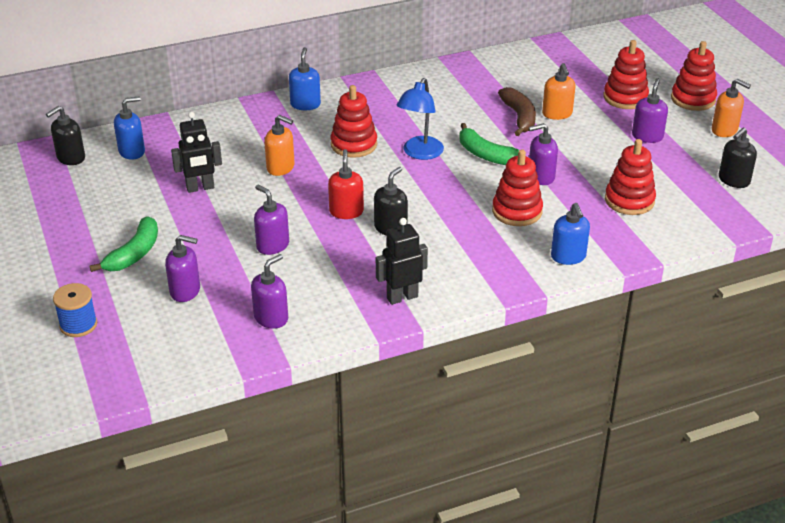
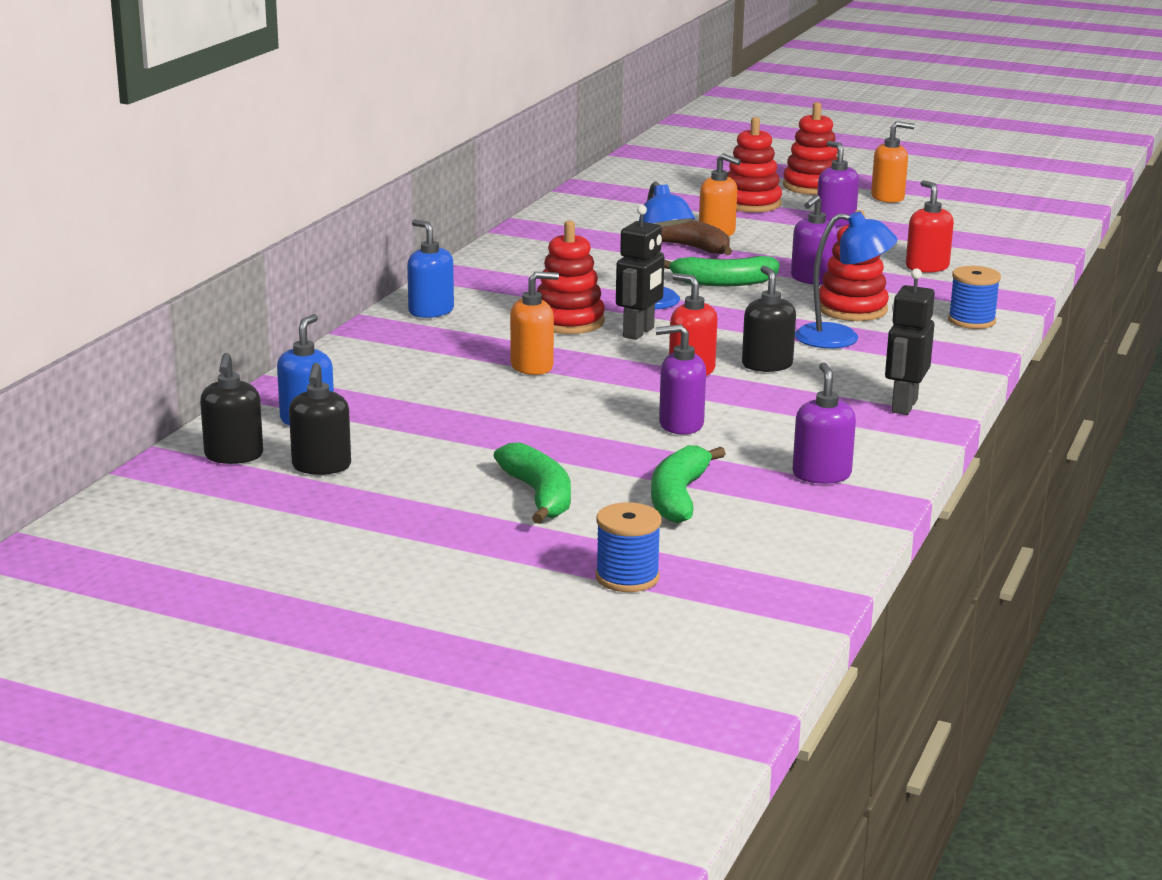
camera: 45 degrees left, 15 degrees down
(185, 291) = (678, 497): purple soap dispenser -> green banana
(200, 188) = (478, 416): black robot -> black robot (639, 332)
(467, 230) = (841, 338): none -> blue lamp
(568, 257) = (971, 321): blue soap dispenser -> blue spool
(629, 200) = (927, 267): red stacking toy -> red soap dispenser
(733, 180) = (974, 225): black soap dispenser -> black soap dispenser (321, 466)

